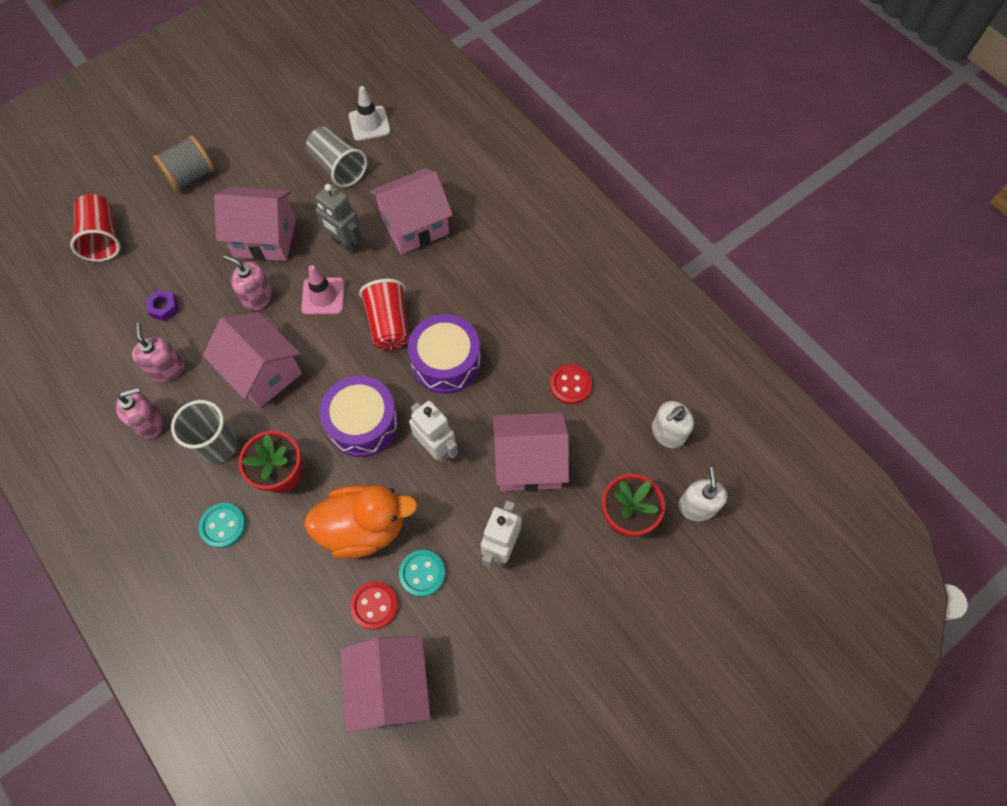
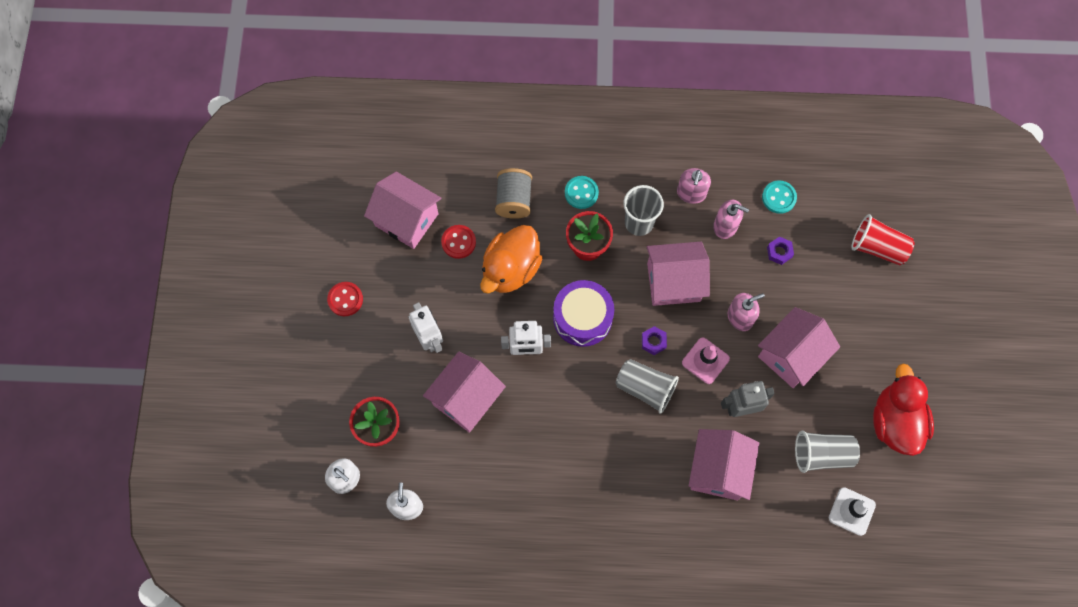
camera: 130 degrees right, 5 degrees up
(191, 175) = (896, 341): grey spool -> grey spool (514, 200)
(268, 138) = (895, 422): none -> red duck
(338, 348) = (653, 342): none -> purple nut
(389, 324) = (645, 388): red cup -> grey cup
(422, 573) = (453, 281): turquoise button -> turquoise button (779, 197)
(446, 362) = (583, 404): purple drum -> none
(570, 385) = (496, 472): red button -> red button (345, 299)

